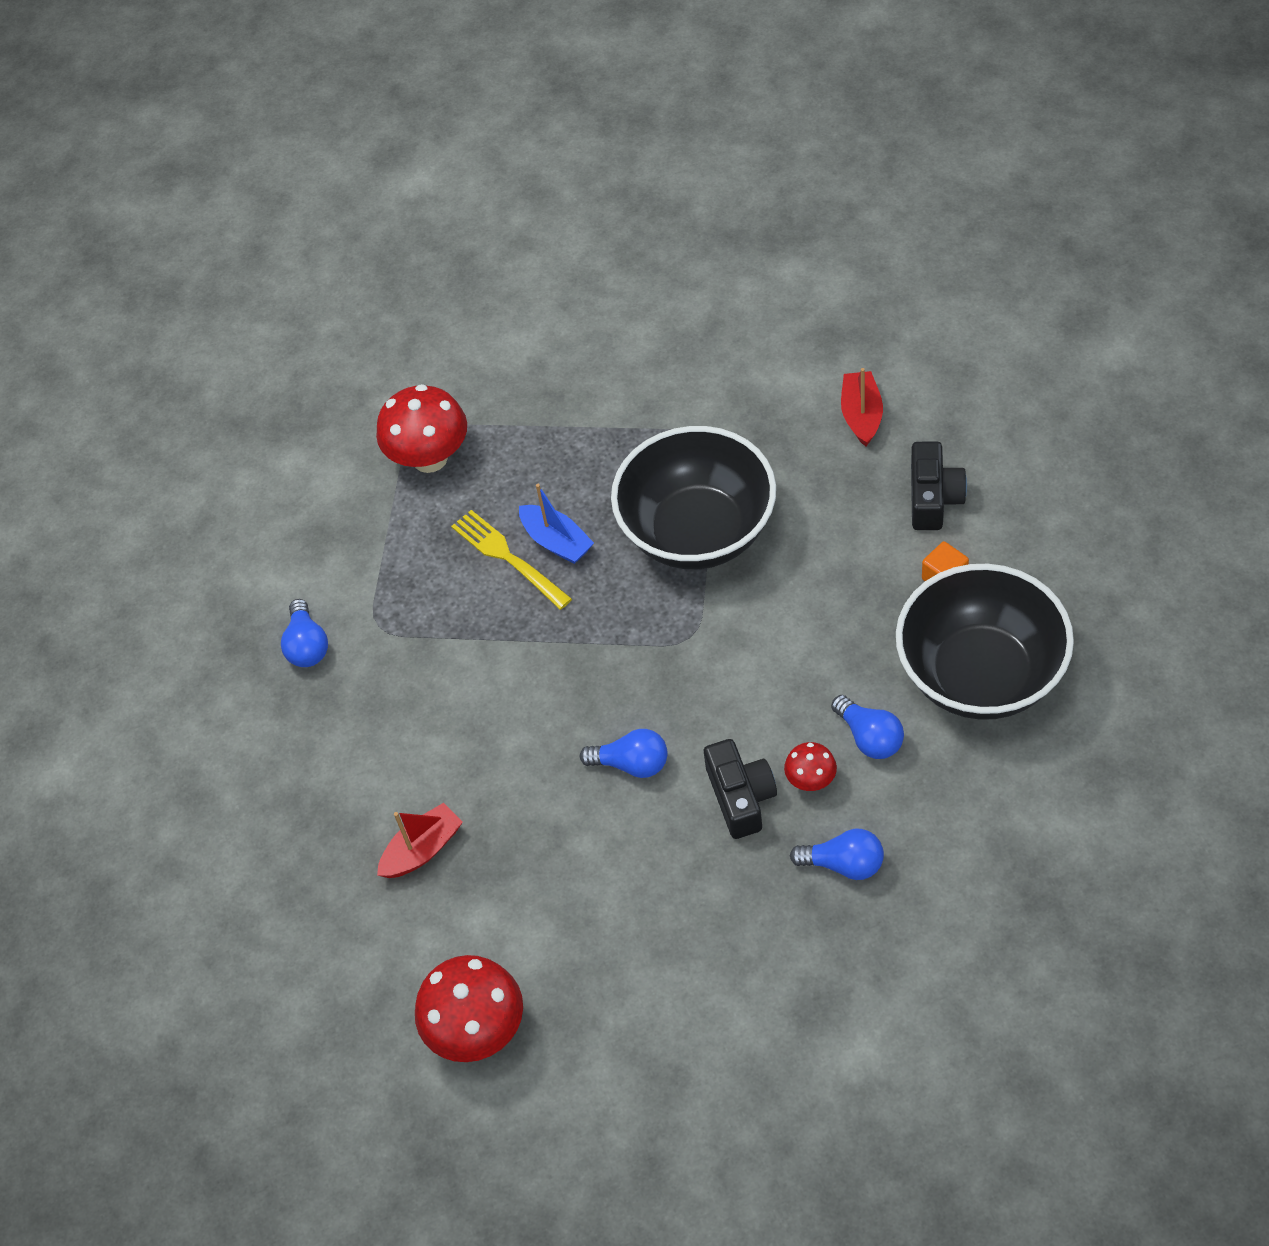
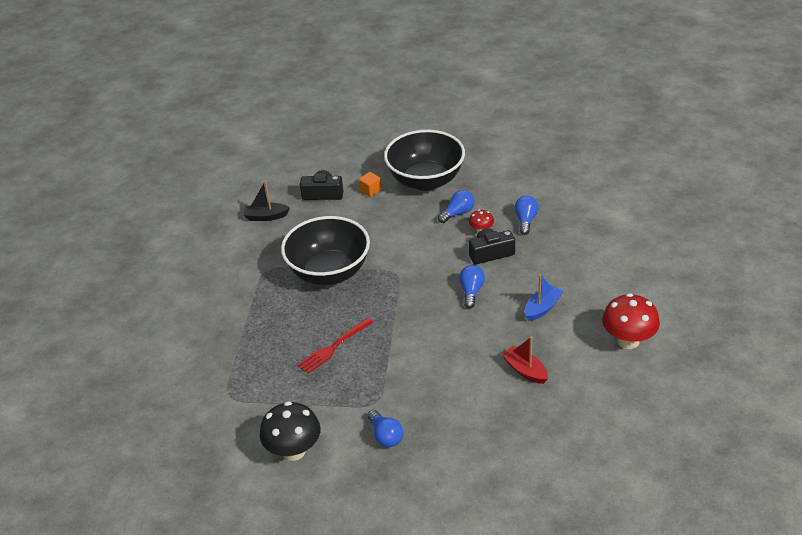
camera: 95 degrees left, 15 degrees down
(296, 527) = (294, 451): none -> black mushroom
(307, 645) = (385, 436): blue light bulb -> blue light bulb turned 75 degrees clockwise
(430, 458) = (253, 388): red mushroom -> none
(508, 558) = (334, 347): yellow fork -> red fork
(556, 542) = (326, 327): blue boat -> blue boat (542, 308)
(861, 415) = (266, 216): red boat -> black boat

